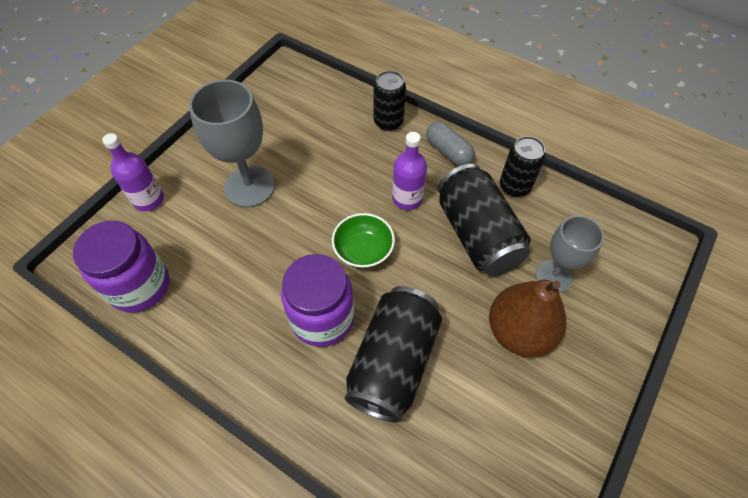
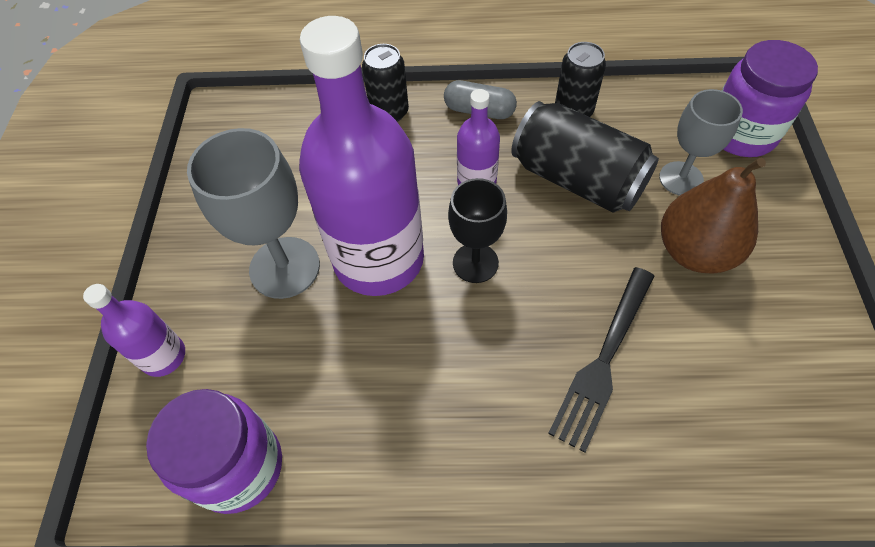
camera: 30 degrees left, 0 degrees up
(307, 213) = (378, 259): none -> purple bottle
(322, 318) = (491, 363): purple jar -> purple jar (741, 134)
(363, 250) = (475, 263): green bowl -> black goblet
(393, 362) = (603, 360): black can -> black fork

